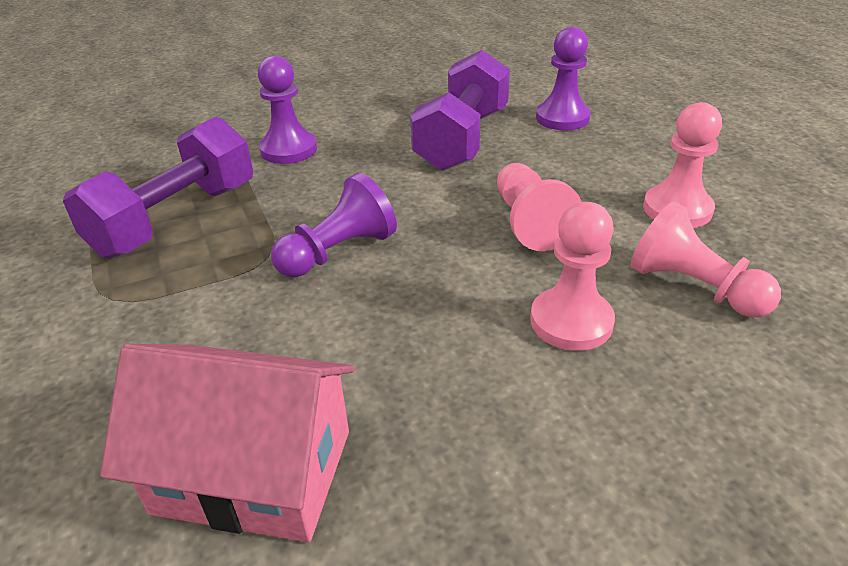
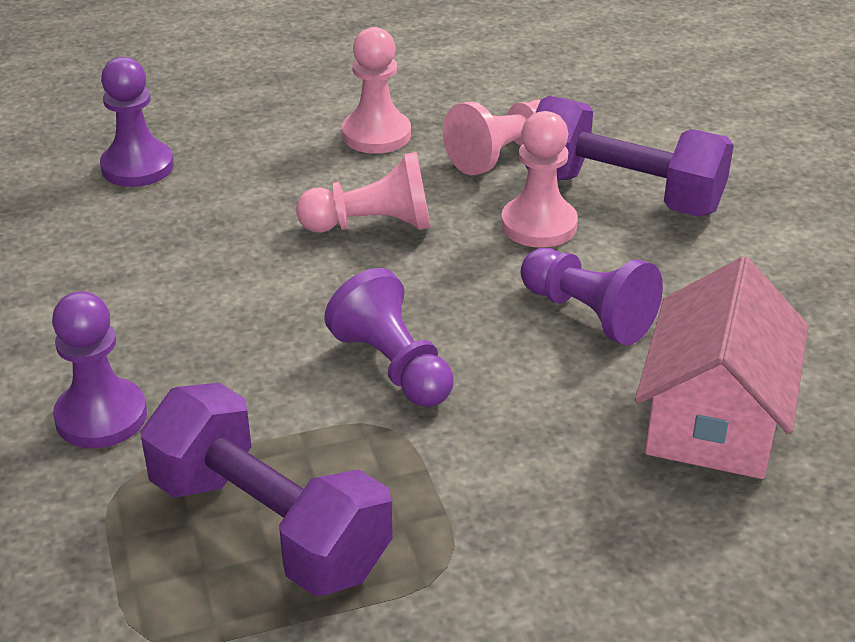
camera: 85 degrees left, 0 degrees up
(424, 364) = (588, 314): none -> purple pawn
(462, 139) = (155, 251): purple dumbbell -> purple dumbbell (623, 193)

